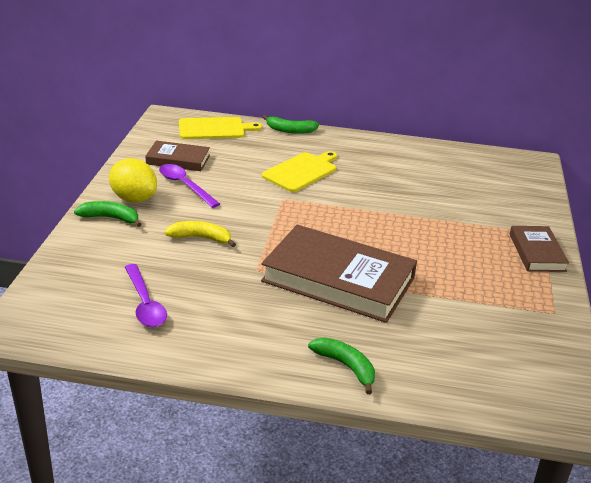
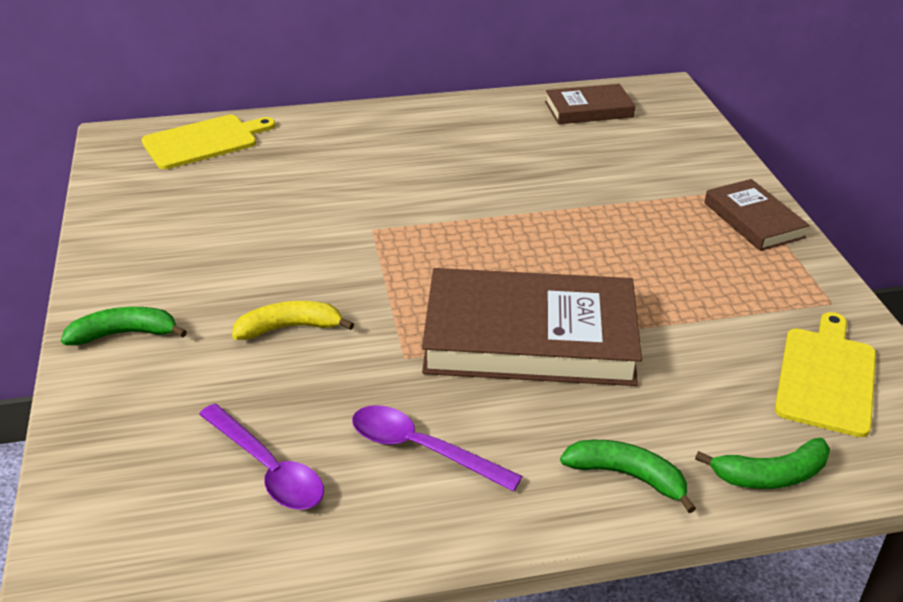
camera: 20 degrees left, 5 degrees up
(134, 198) = (144, 289): yellow lemon -> none
(178, 160) = (177, 205): brown book -> brown book (588, 109)
(185, 186) = (213, 246): purple spoon -> purple spoon (422, 449)
(290, 130) = (318, 118): green banana -> green banana (770, 475)
(301, 171) = (373, 179): yellow cutting board -> yellow cutting board (826, 377)

